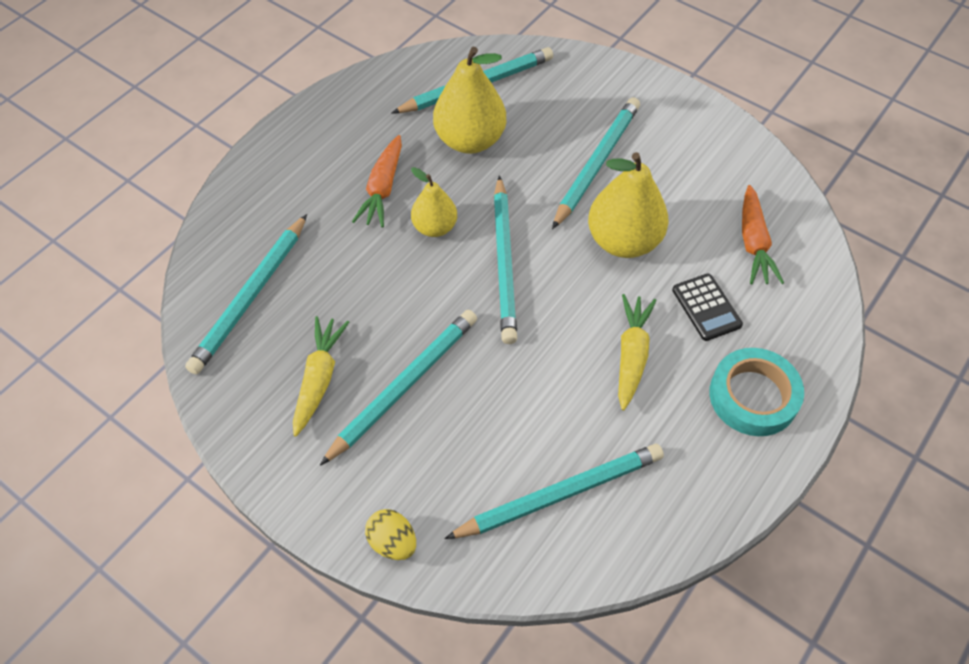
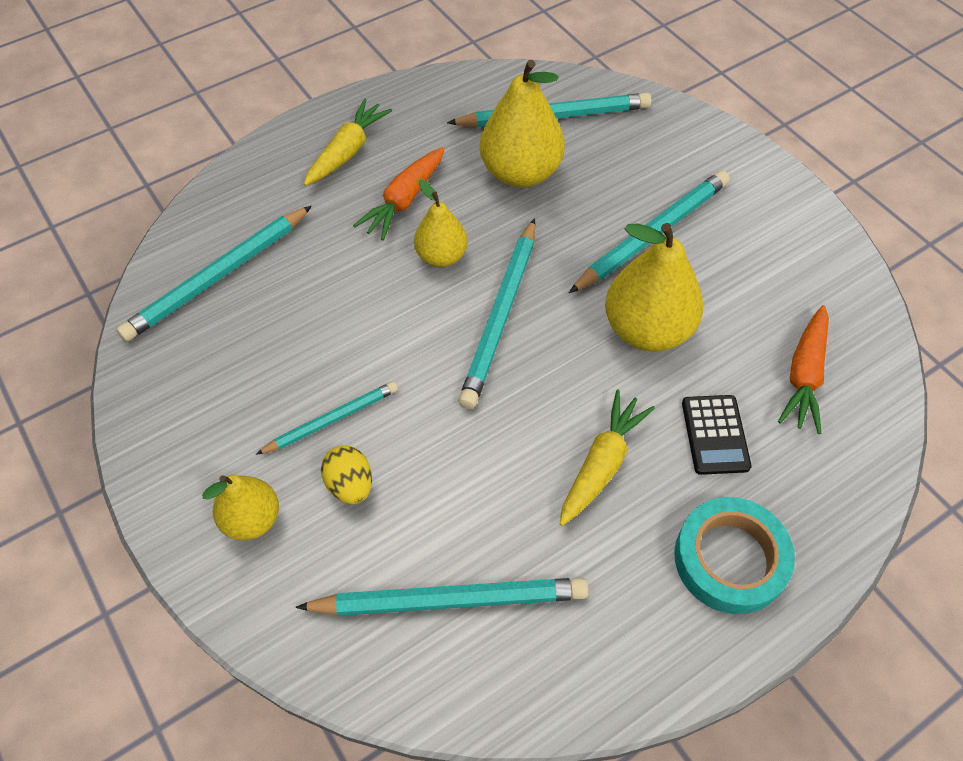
camera: 20 degrees right, 0 degrees up
(319, 379) = (247, 384): yellow carrot -> yellow carrot (348, 151)
(375, 484) = (252, 519): none -> yellow pear
(392, 542) = (241, 591): yellow egg -> yellow egg (350, 485)
(404, 386) = (332, 420): turquoise pencil -> turquoise pencil, size x0.60

